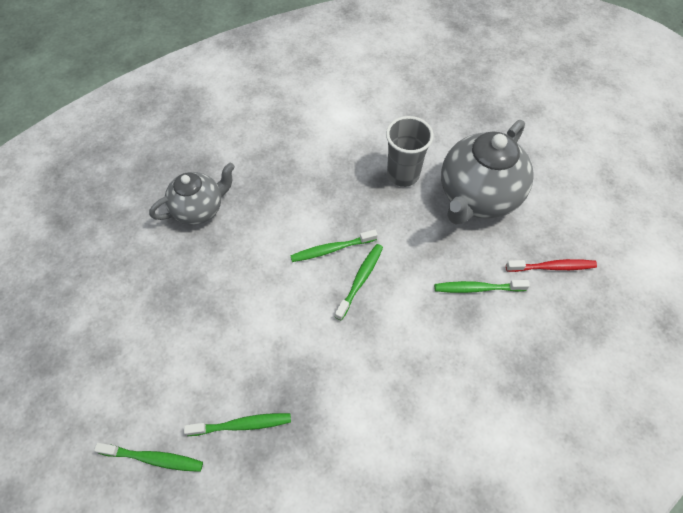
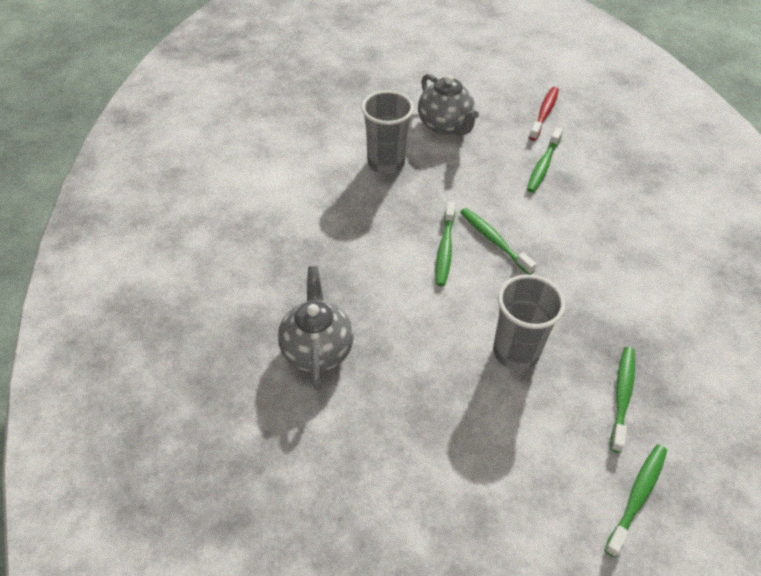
camera: 65 degrees left, 10 degrees down
(252, 333) = (515, 352): none -> grey cup
(477, 196) = (445, 125): grey teapot -> grey teapot, size x0.62

